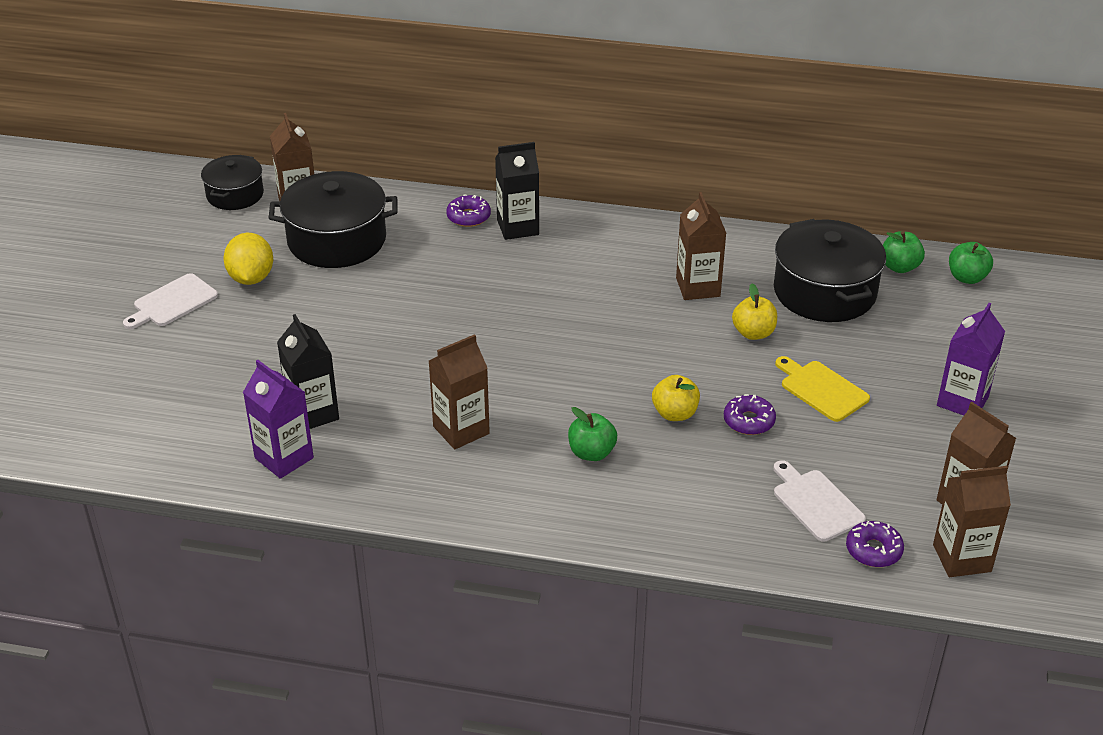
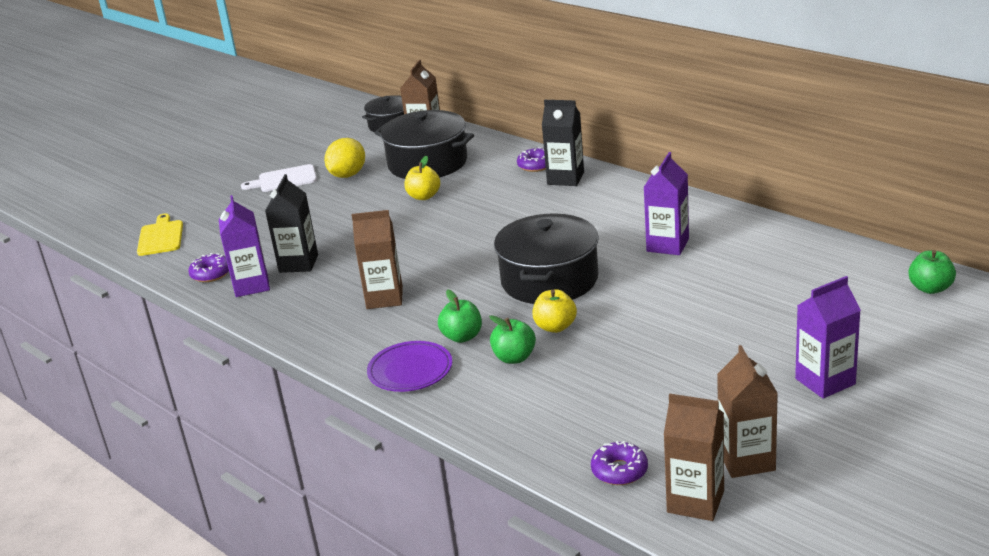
camera: 35 degrees right, 10 degrees down
(575, 508) = (410, 370): none -> purple plate
(698, 287) = (667, 245): brown carton -> purple carton
(749, 421) = (611, 347): purple donut -> purple donut (211, 274)
(753, 333) = (681, 286): yellow apple -> yellow apple (424, 196)
(815, 503) = (605, 421): white cutting board -> none
(821, 389) = (699, 340): yellow cutting board -> yellow cutting board (160, 237)
(824, 292) = (777, 271): black pot -> black pot (549, 280)
(899, 267) = (869, 267): green apple -> green apple (514, 358)

